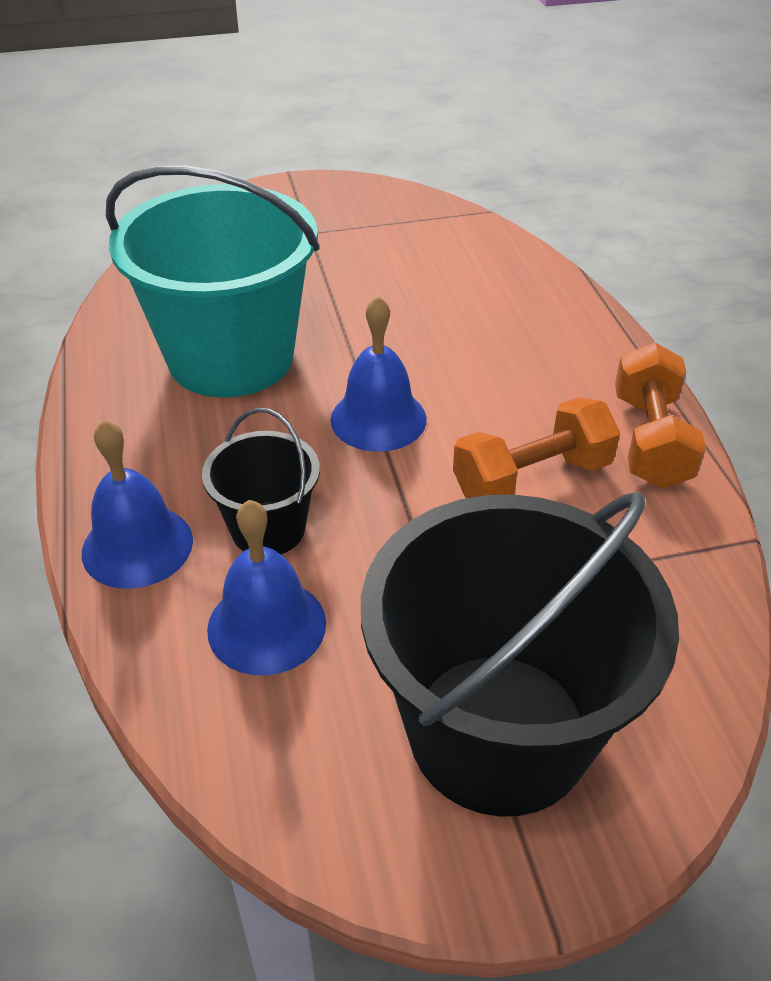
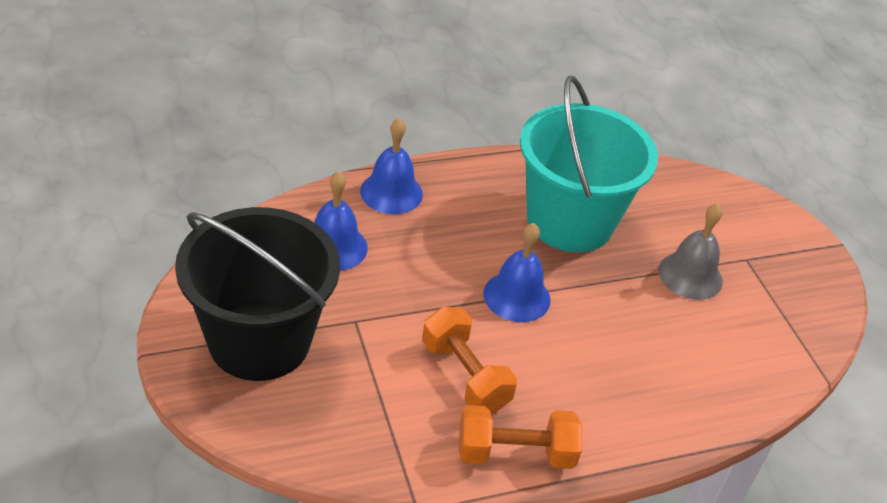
camera: 80 degrees right, 0 degrees up
(268, 529) = (408, 245): black bucket -> none
(337, 274) = (690, 275): none -> grey bell

